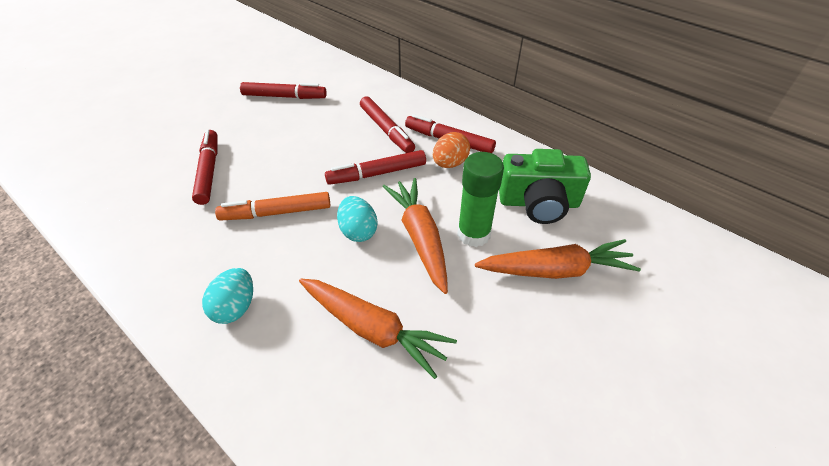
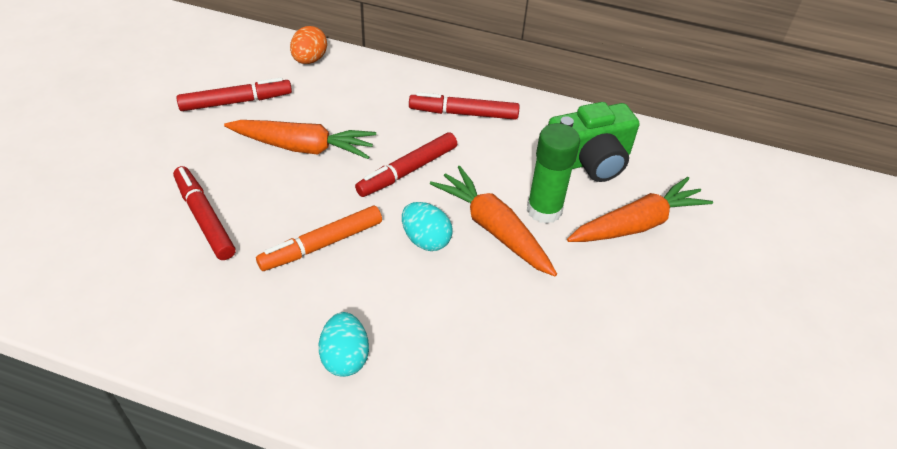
camera: 25 degrees left, 0 degrees up
(373, 329) = (500, 333): orange carrot -> orange carrot (303, 147)
(386, 130) = (387, 117): red marker -> none
(450, 163) = (479, 140): orange egg -> orange egg (309, 60)

